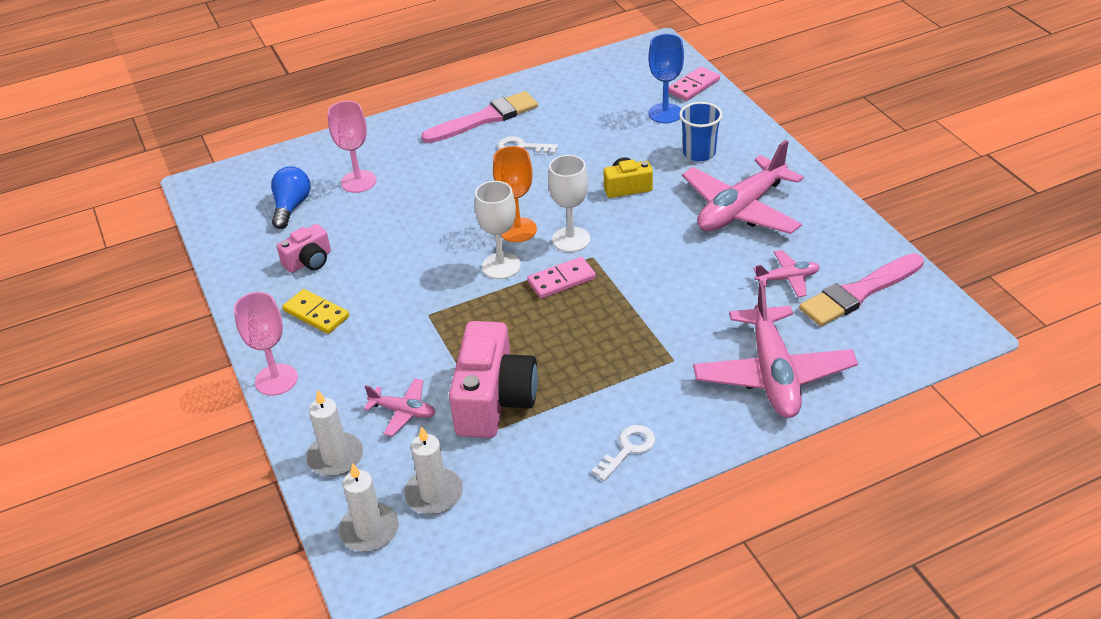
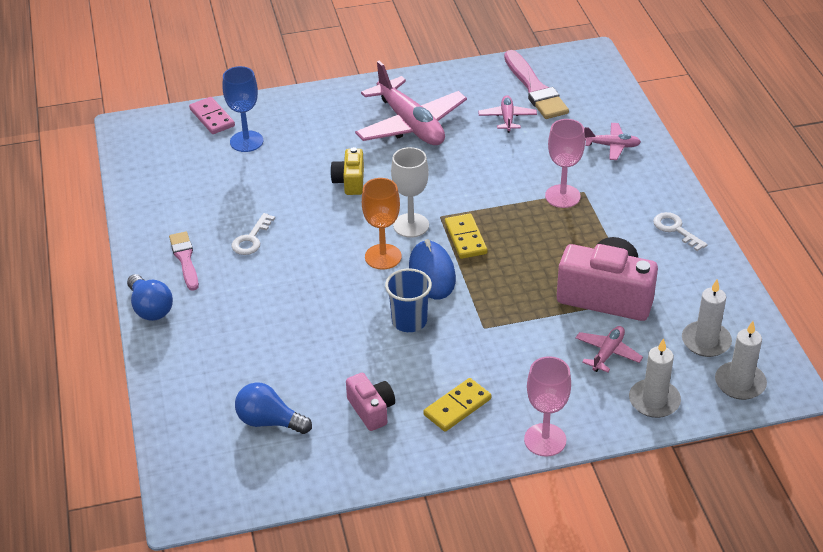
camera: 80 degrees left, 0 degrees up
(358, 181) = (249, 364): pink goblet -> pink goblet (562, 196)
(419, 116) = (150, 308): none -> blue light bulb
(485, 118) = (185, 259): pink brush -> pink brush, size x0.63
(501, 266) = (432, 273): white goblet -> blue mouse
(561, 280) = (465, 238): pink domino -> yellow domino
(699, 153) = (319, 132): blue cup -> blue cup (409, 321)
(773, 374) = (612, 146): pink plane -> pink plane, size x0.48

